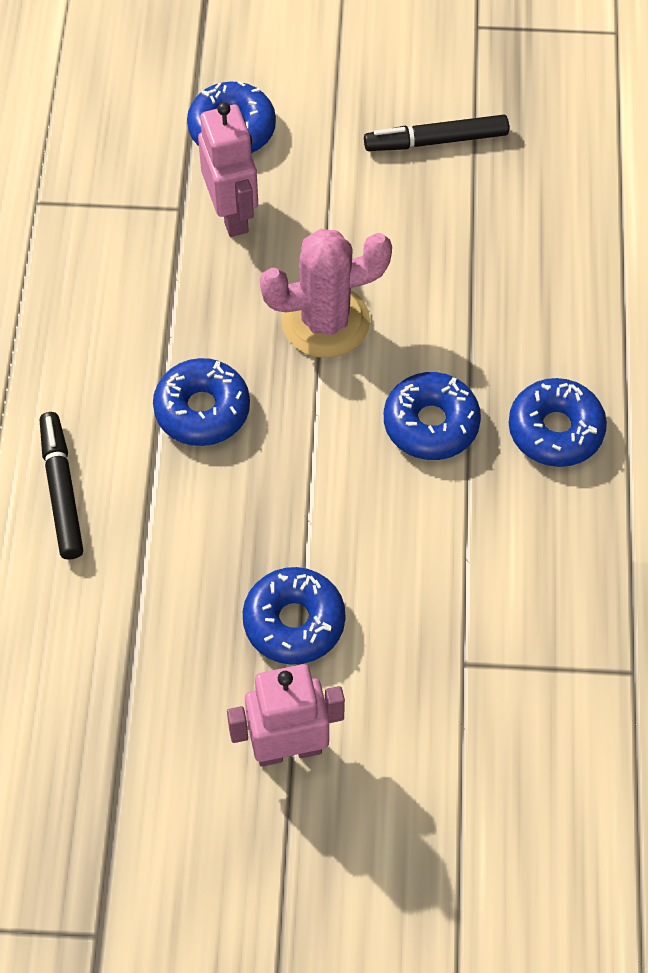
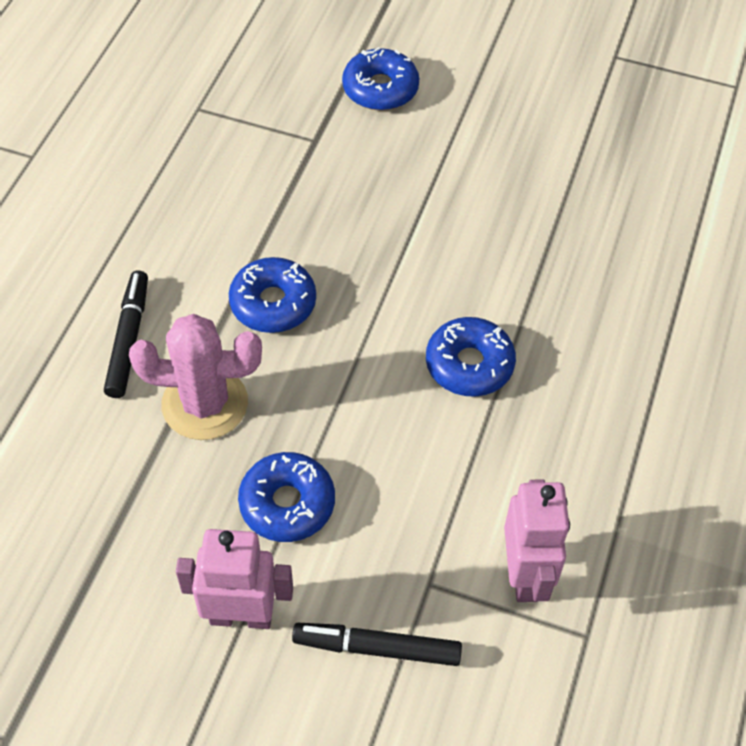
camera: 15 degrees right, 5 degrees down
(232, 214) = (356, 154): pink robot -> pink robot (525, 574)
(325, 322) = (405, 257): pink cactus -> pink cactus (205, 404)
(436, 141) = (551, 136): black marker -> black marker (377, 648)
(555, 430) = (581, 398): blue donut -> none

